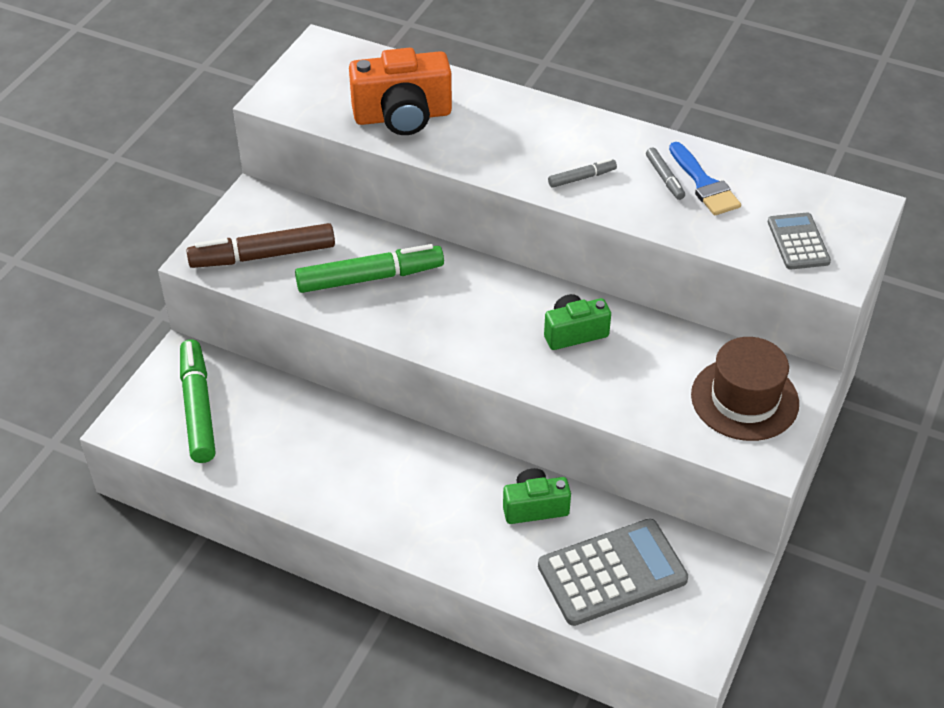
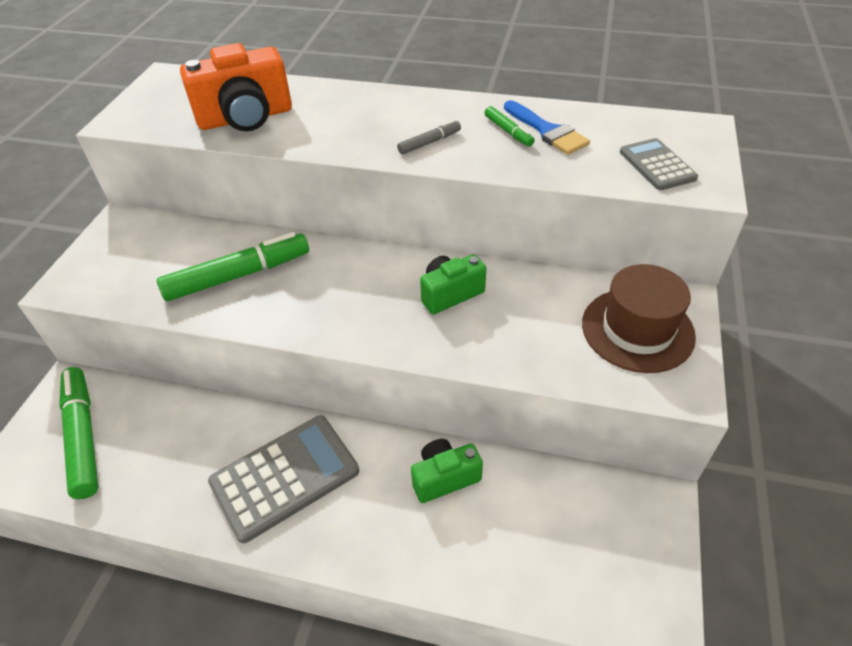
camera: 10 degrees left, 0 degrees up
(263, 256) = (128, 272): brown marker -> none
(612, 573) = (543, 538): grey calculator -> grey calculator (285, 477)
(665, 178) = (508, 131): grey marker -> green marker

